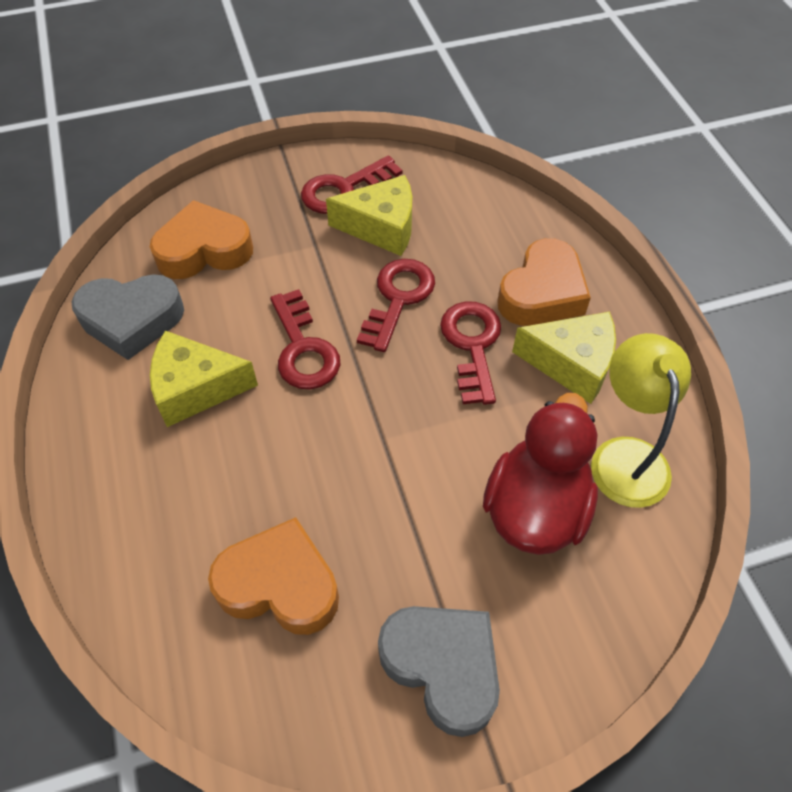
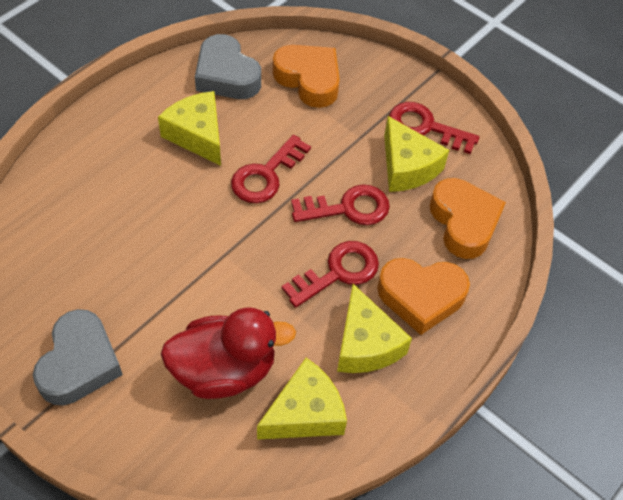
camera: 55 degrees right, 0 degrees up
(279, 584) = (88, 250): orange heart -> orange heart (464, 222)
(626, 456) = (305, 413): yellow lamp -> yellow cheese

